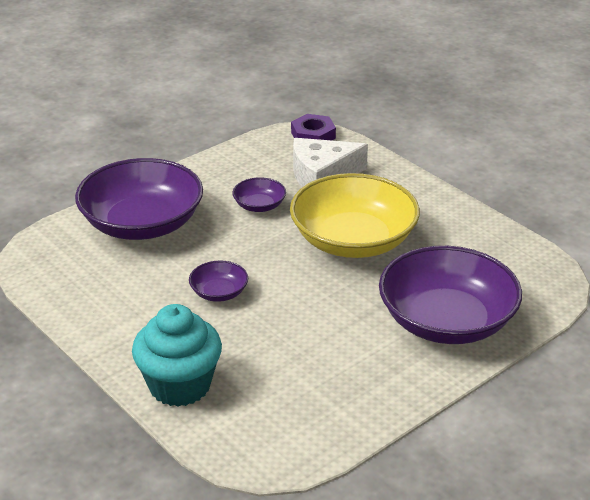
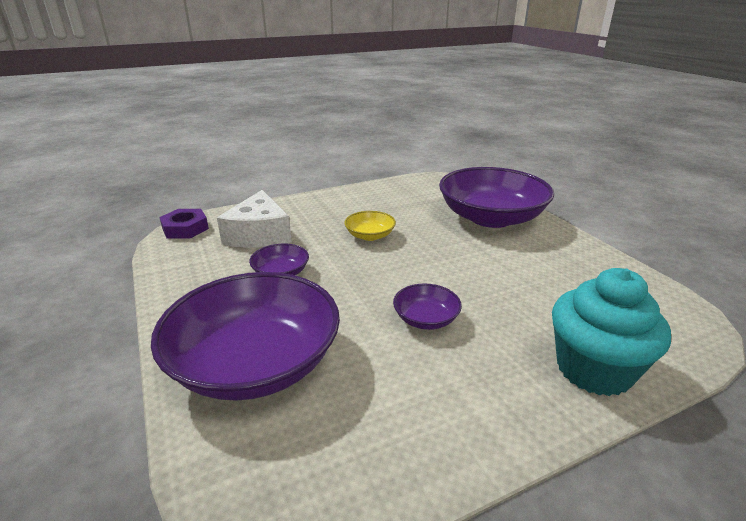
camera: 75 degrees left, 5 degrees down
(353, 240) = (370, 235): yellow bowl -> yellow bowl, size x0.44

